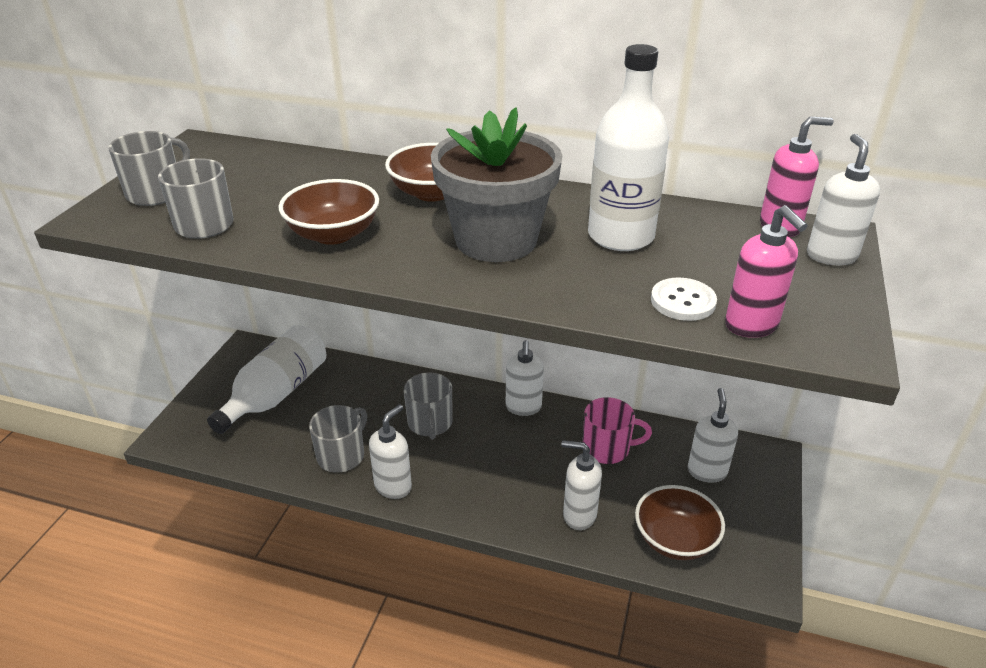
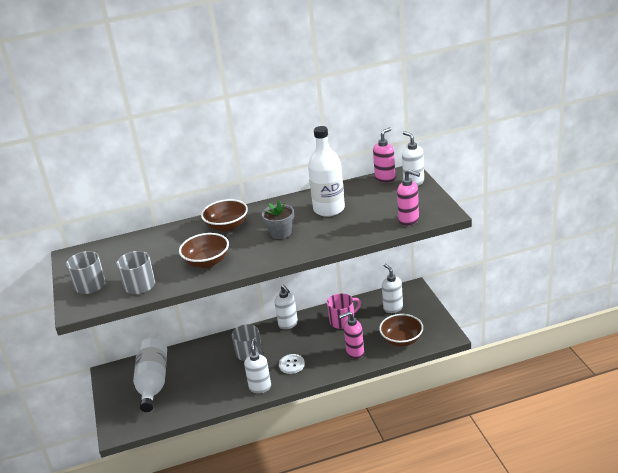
camera: 30 degrees left, 5 degrees down
(342, 455) = (220, 389): grey mug -> none
(496, 240) = (280, 233): grey flower pot -> grey flower pot, size x0.54
(579, 515) = (354, 352): white soap dispenser -> pink soap dispenser
(683, 301) = (377, 223): white button -> white button (291, 365)

